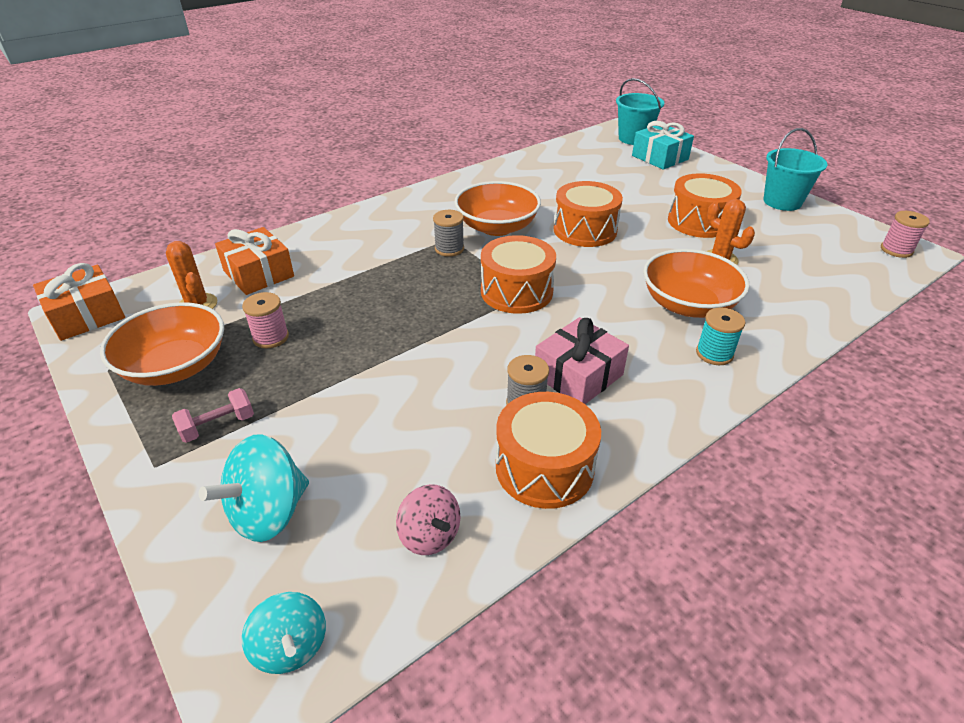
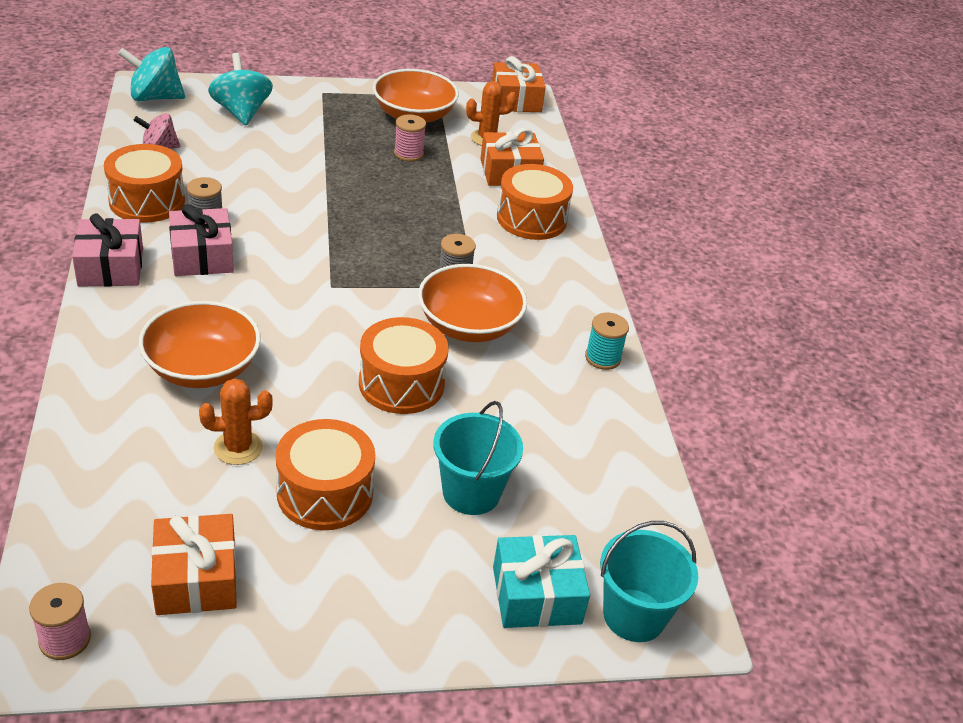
camera: 115 degrees right, 0 degrees up
(218, 426) = (333, 115): pink dumbbell -> none
(291, 646) = (155, 97): turquoise spinning top -> turquoise spinning top, size x1.54
(516, 291) = (341, 281): orange drum -> orange drum (531, 219)
(664, 420) = (111, 267): none -> pink gift
(714, 353) = (131, 337): turquoise spool -> turquoise spool (602, 358)
(782, 202) = (283, 629): turquoise bucket -> turquoise bucket (471, 492)
(806, 233) = (196, 578): none -> orange gift

